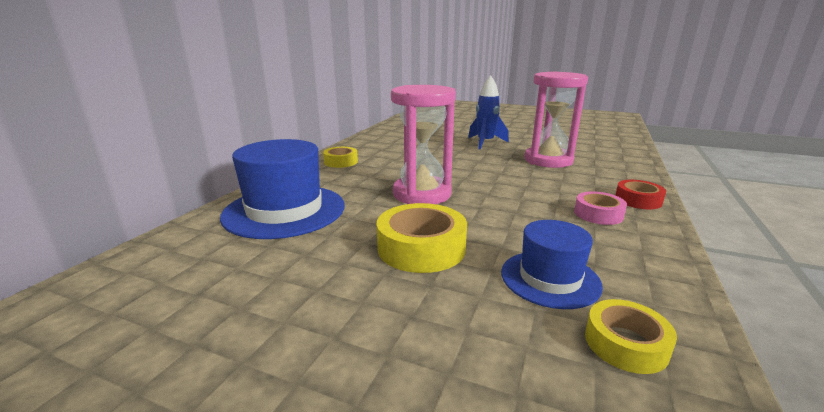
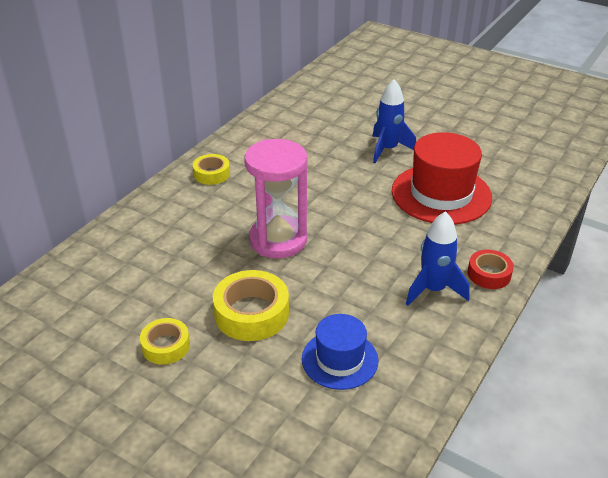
camera: 10 degrees right, 15 degrees up
(284, 210) = (145, 250): blue hat -> none
(548, 160) = (441, 194): pink hourglass -> red hat
(598, 214) = (433, 290): pink tape -> blue rocket
(625, 343) = (357, 421): yellow tape -> yellow tape (166, 346)

